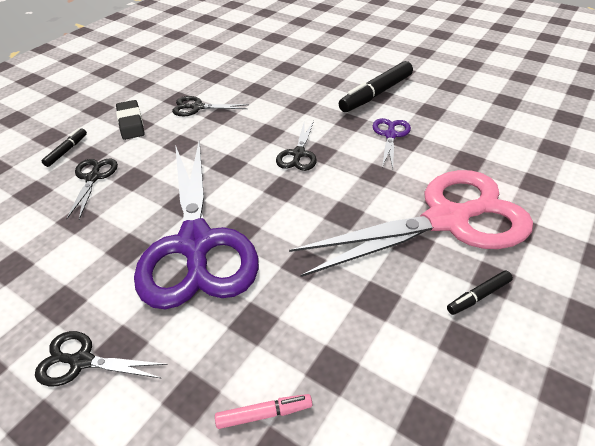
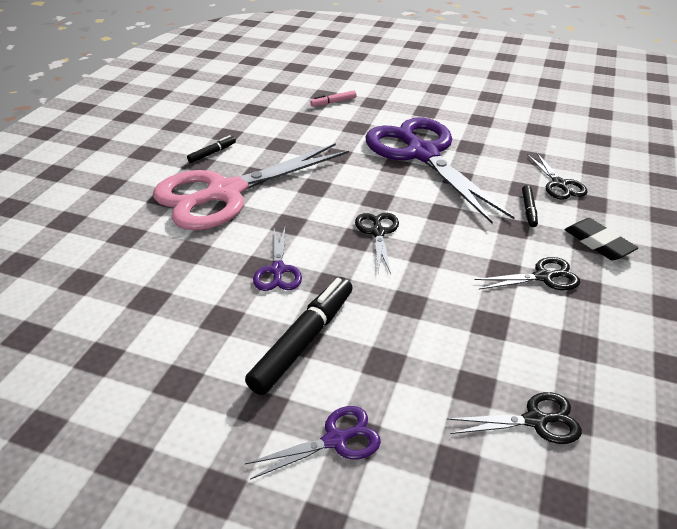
camera: 165 degrees right, 5 degrees down
(67, 151) = (621, 203): black marker -> black marker (528, 210)
(81, 361) = (441, 104): black scissors -> black scissors (536, 420)
(365, 59) = (336, 440): none -> purple scissors

